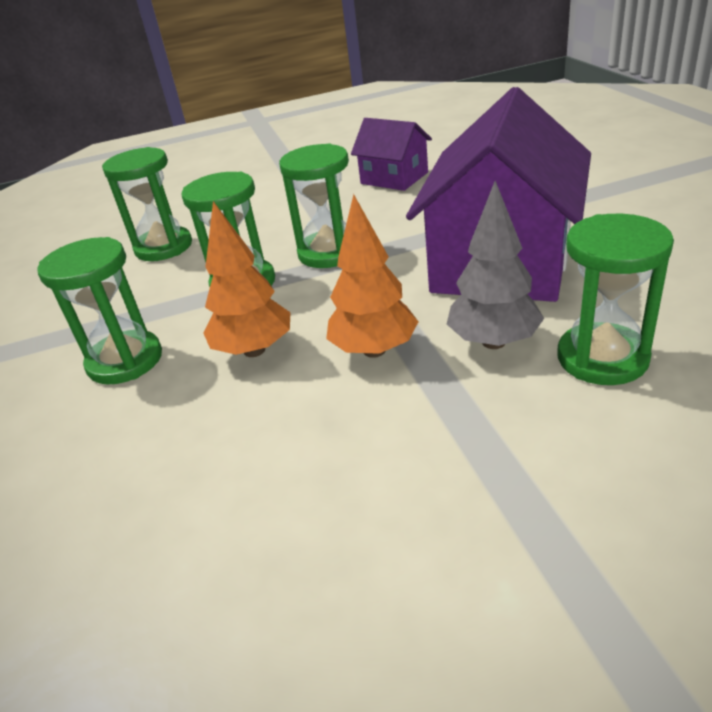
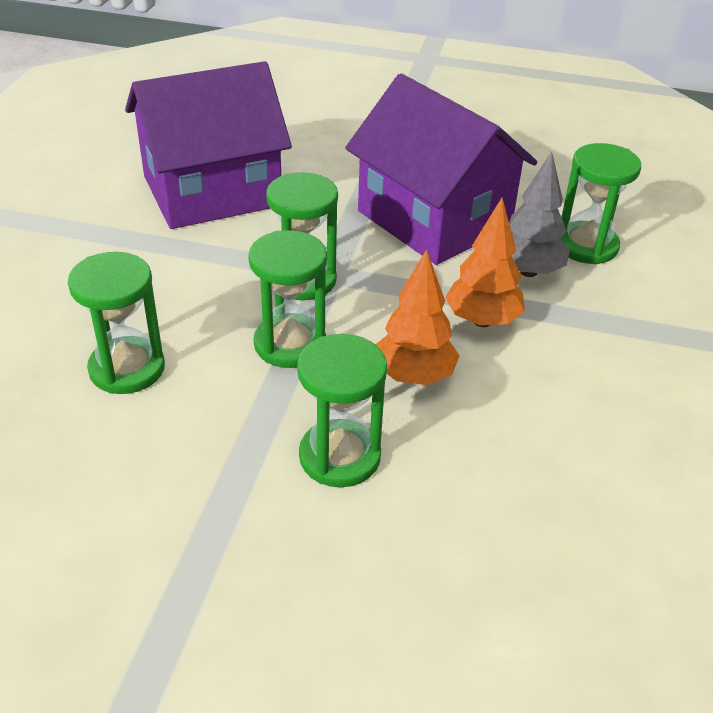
camera: 65 degrees left, 5 degrees up
(394, 178) = (212, 191): purple house -> purple house, size x1.95

